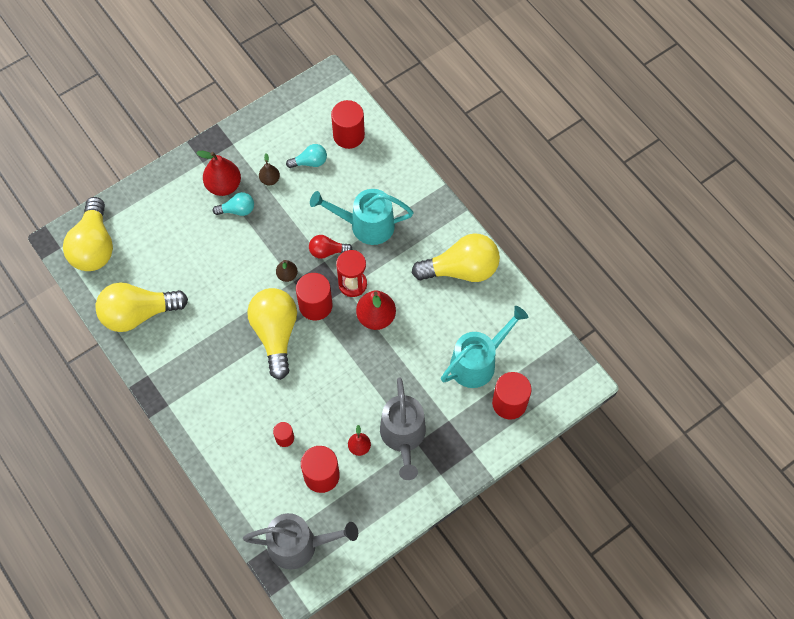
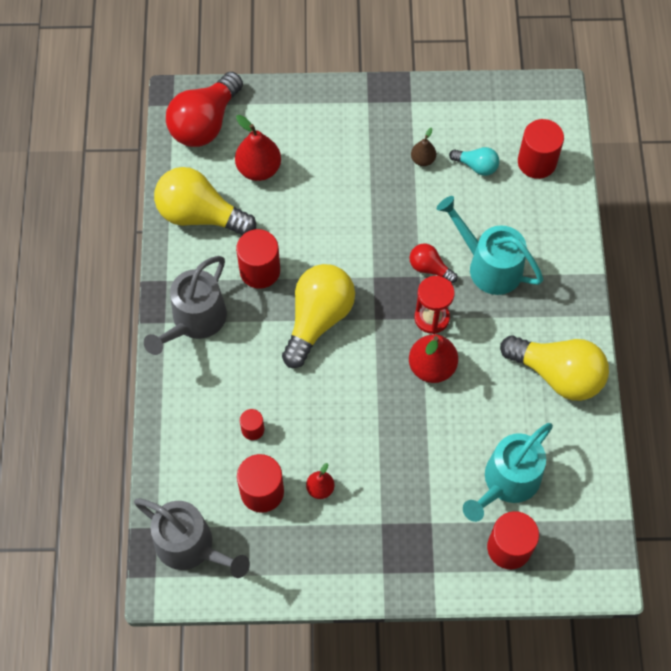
camera: 35 degrees right, 0 degrees up
(94, 246) = (205, 123): yellow light bulb -> red light bulb
(224, 185) = (372, 138): red pear -> red pear (259, 169)
(237, 210) = (368, 171): turquoise light bulb -> none
(287, 275) = (371, 267): brown pear -> none
(315, 305) = (378, 315): red cylinder -> red cylinder (260, 271)
(403, 437) = (372, 508): grey watering can -> grey watering can (194, 321)
(478, 362) = (506, 482): turquoise watering can -> turquoise watering can turned 135 degrees clockwise

